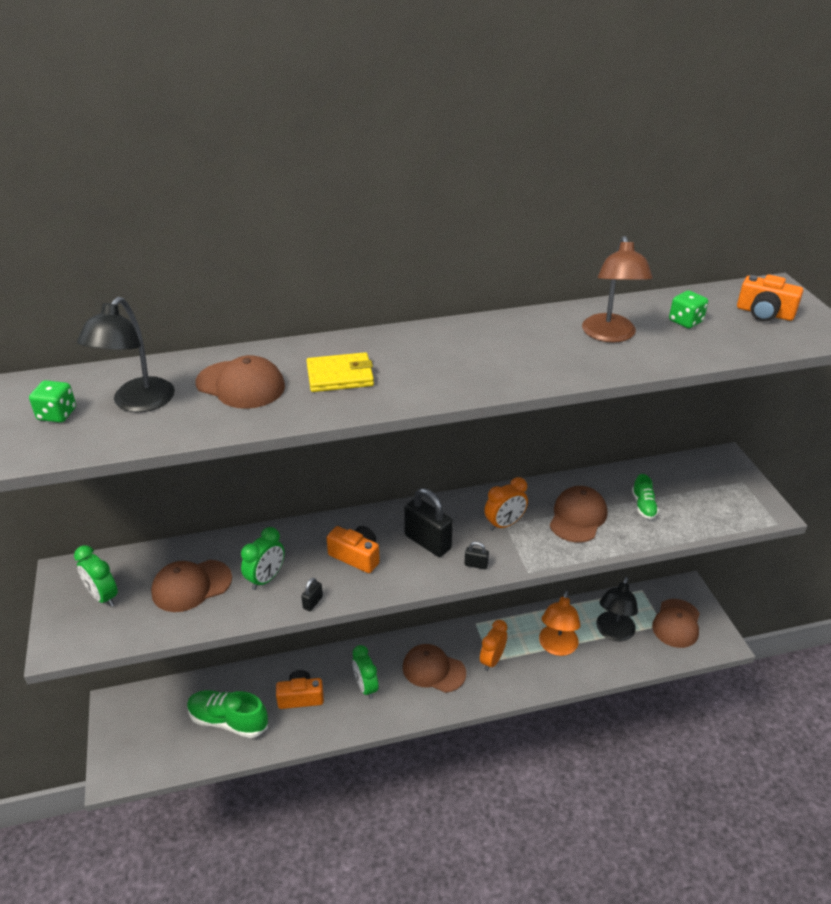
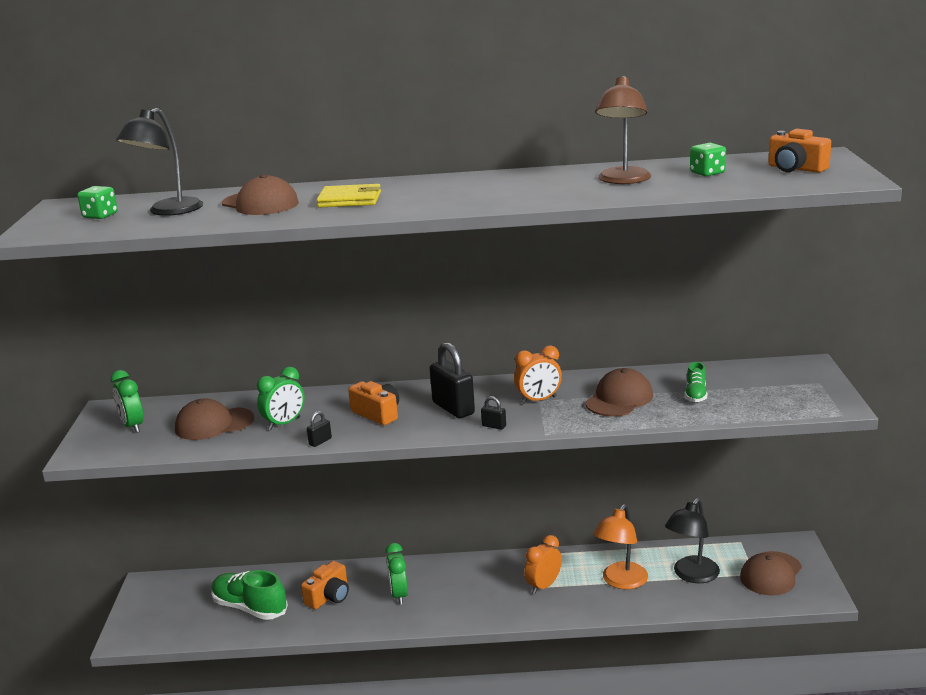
camera: 15 degrees right, 15 degrees down
(300, 697) = (329, 596): orange camera -> orange camera turned 120 degrees clockwise
(433, 670) = (476, 588): brown cap -> none

